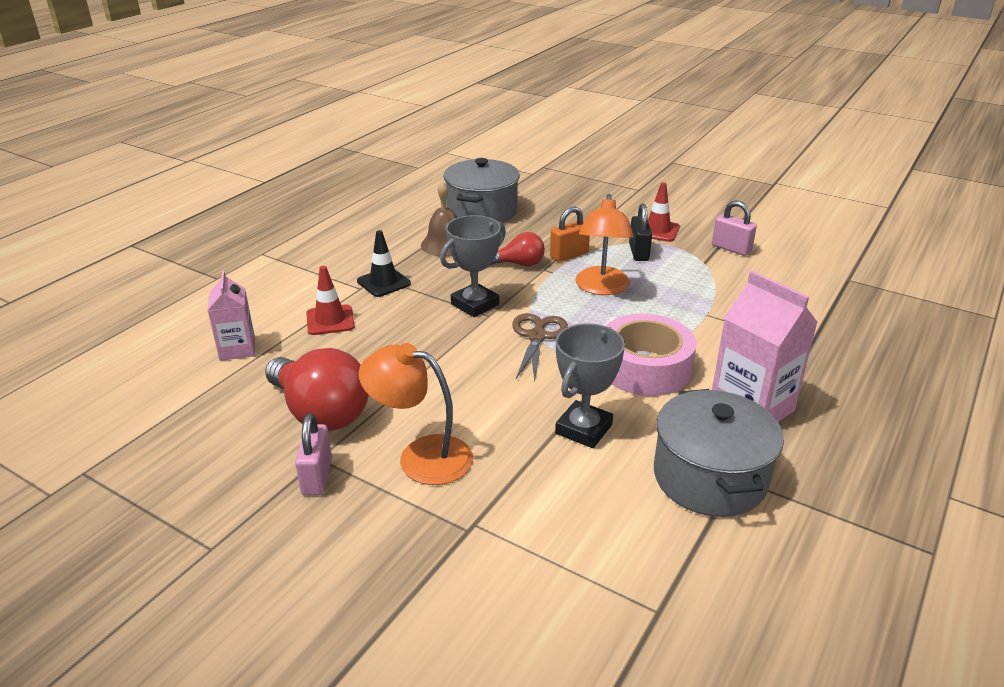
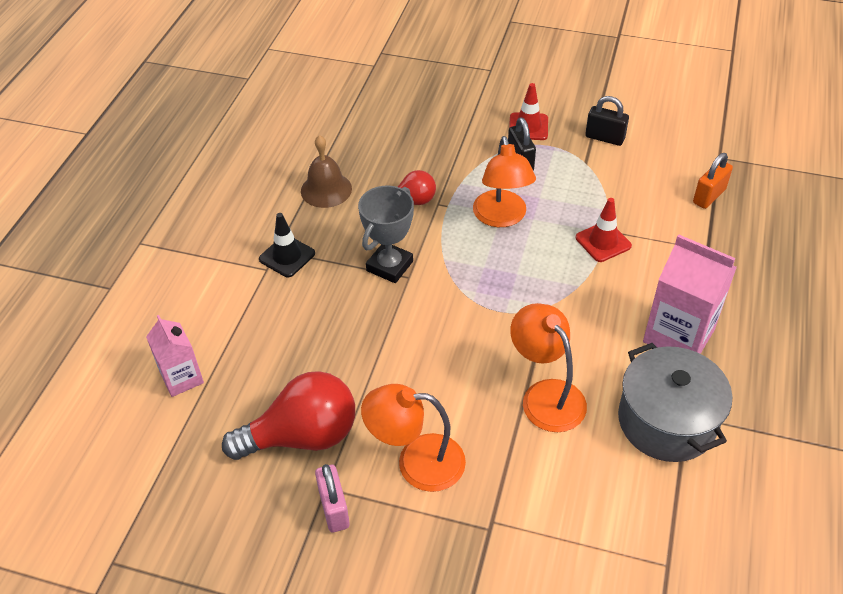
camera: 15 degrees left, 15 degrees up
(320, 413) = (302, 436): red light bulb -> red light bulb turned 45 degrees counterclockwise
(330, 320) = (256, 319): red traffic cone -> red traffic cone (603, 242)
(482, 211) = (344, 134): grey pot -> none
(537, 336) = (464, 294): brown scissors -> none
(569, 255) = (455, 179): orange padlock -> orange padlock (709, 196)
(583, 429) = (546, 395): grey trophy -> orange lamp
(645, 367) = (574, 310): pink tape -> none
(731, 248) = (604, 138): pink padlock -> black padlock

